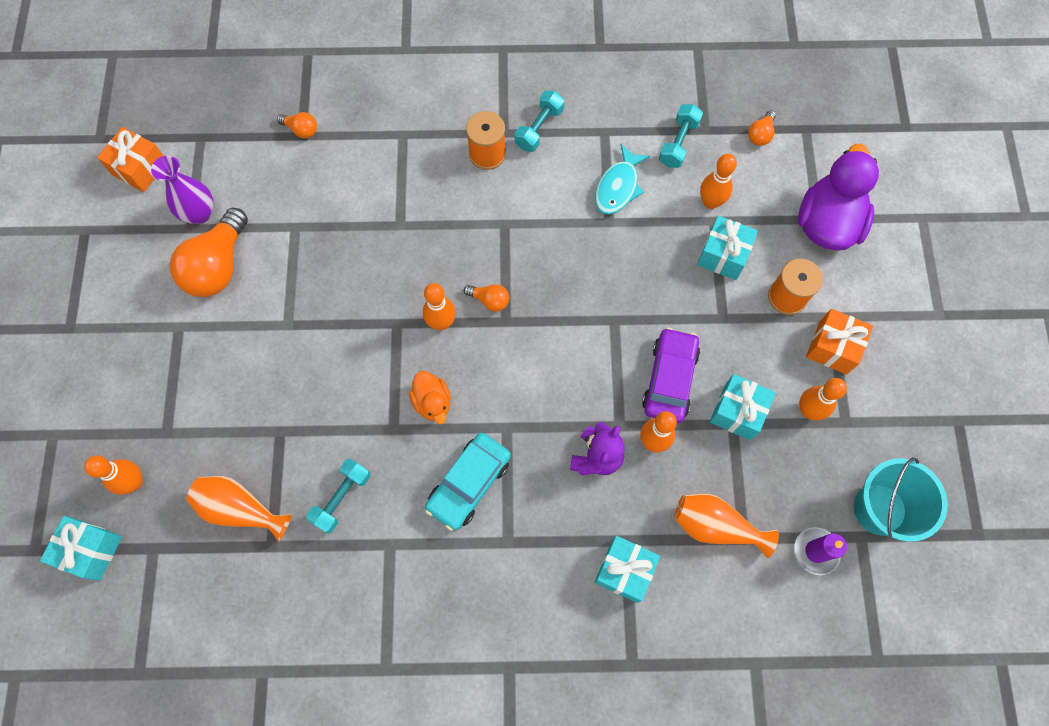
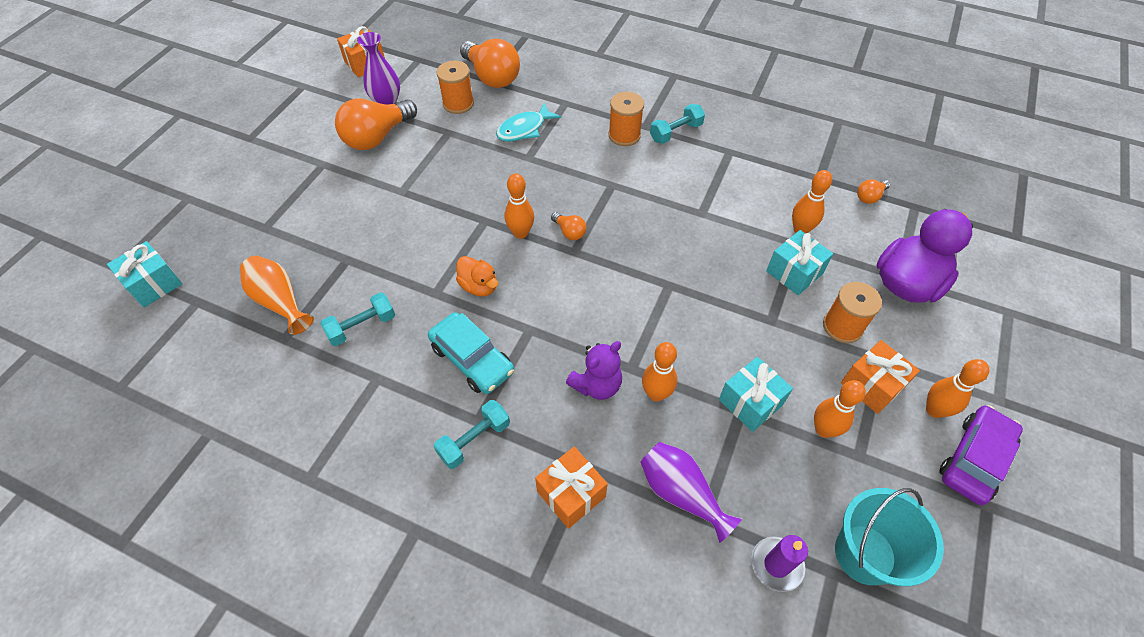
camera: 25 degrees right, 15 degrees down
(134, 482) = (218, 251): orange bowling pin -> orange bowling pin (934, 410)
(284, 183) = (458, 103): none -> orange spool
(301, 130) = (492, 77): orange light bulb -> orange light bulb, size x2.18
(432, 402) = (479, 286): orange duck -> orange duck turned 45 degrees counterclockwise
(469, 483) = (472, 359): turquoise car -> turquoise car turned 105 degrees counterclockwise
(618, 187) = (722, 192): turquoise fish -> turquoise fish (524, 129)
(624, 571) = (571, 494): turquoise gift -> orange gift
(669, 379) = (697, 350): purple car -> purple car (974, 459)
(678, 143) = (791, 179): turquoise dumbbell -> turquoise dumbbell (474, 440)
(715, 526) = (681, 493): orange vase -> purple vase

